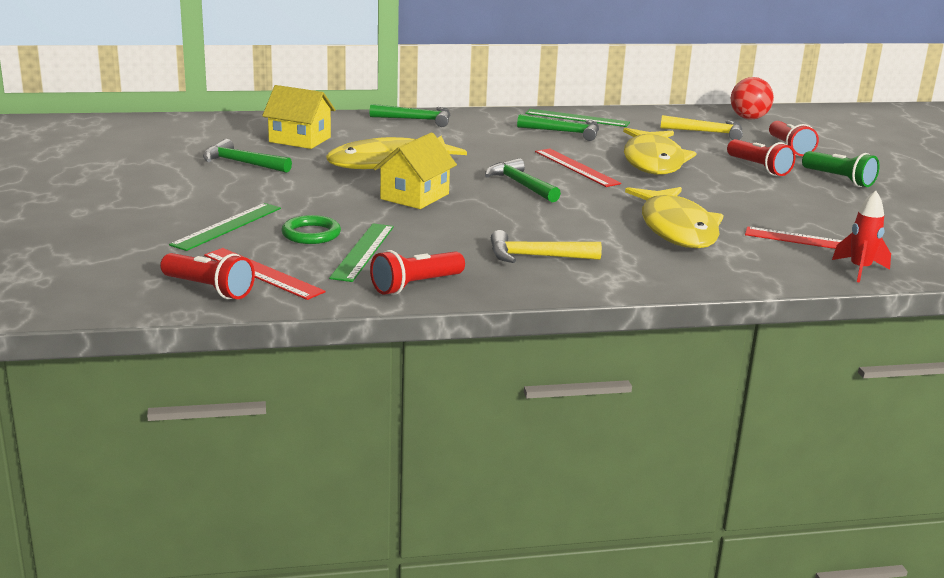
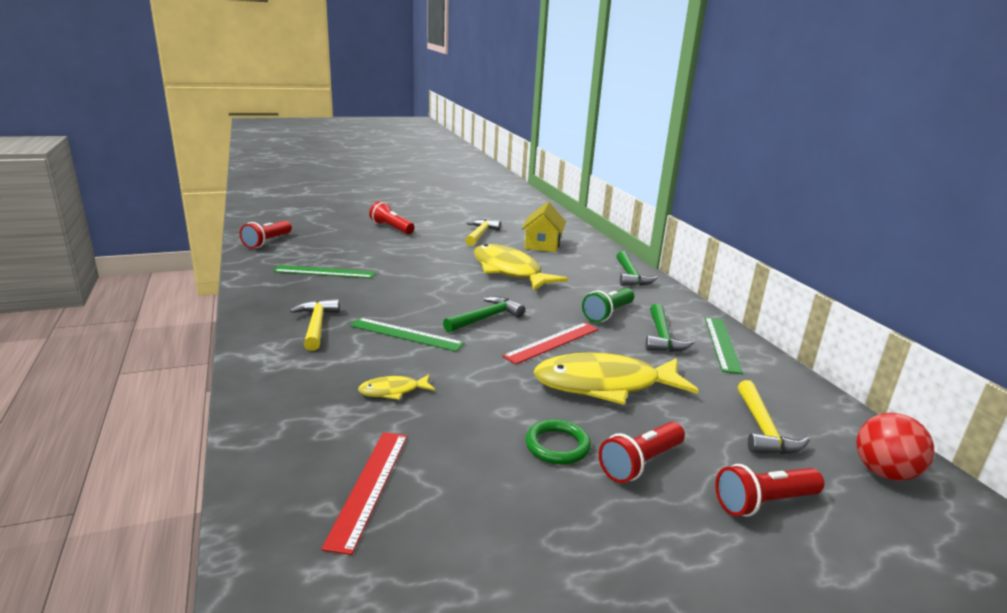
camera: 80 degrees right, 0 degrees up
(227, 226) = (364, 239): green ruler -> green ruler (406, 334)
(242, 163) = (480, 234): green hammer -> yellow hammer
(263, 273) = (289, 251): red ruler -> none
(311, 234) = (354, 258): green ring -> green ring (557, 446)
(415, 196) = (438, 282): yellow house -> none
(416, 285) = (264, 288): red flashlight -> red flashlight (391, 228)
(676, 229) = (393, 391): yellow fish -> yellow fish, size x0.45
(839, 179) = (643, 543): green flashlight -> green flashlight (608, 314)
(859, 270) = (274, 516): red rocket -> none

